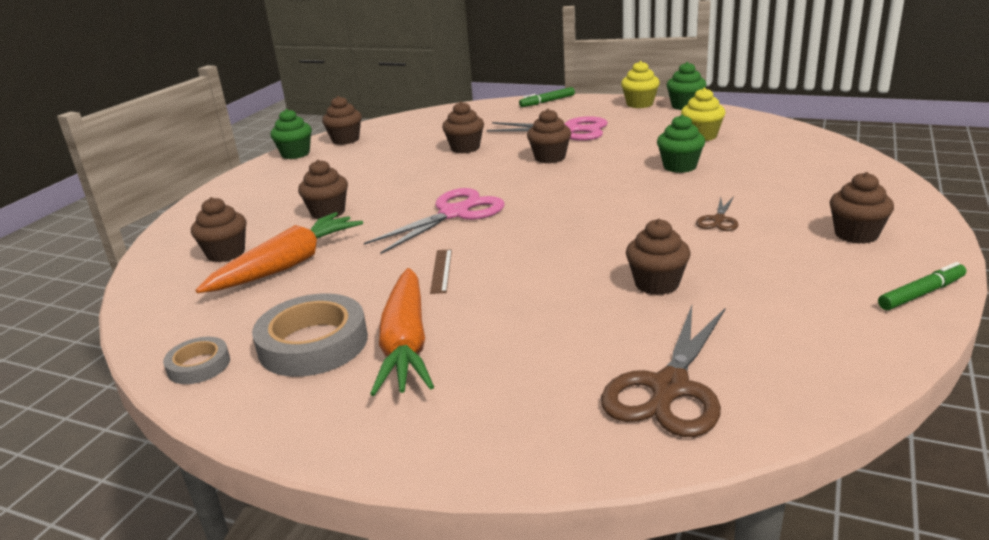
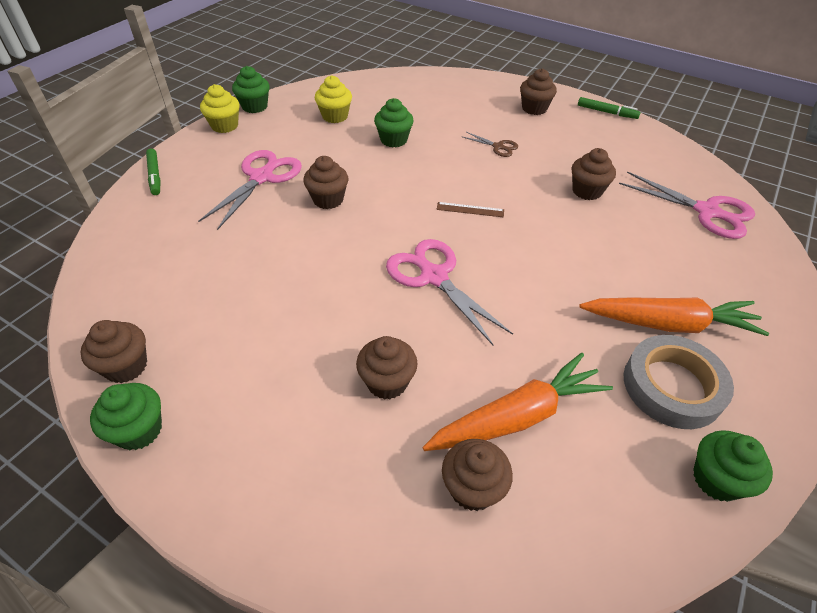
camera: 85 degrees left, 20 degrees up
(199, 365) = (716, 479): grey tape -> green cupcake
(287, 265) = (518, 416): orange carrot -> orange carrot turned 105 degrees clockwise
(441, 271) = (551, 295): brown ruler -> brown ruler (470, 210)
(465, 148) = (256, 252): brown cupcake -> none
(669, 389) = (708, 212): brown scissors -> pink scissors
(921, 294) = (607, 112): green marker -> green marker turned 135 degrees clockwise

